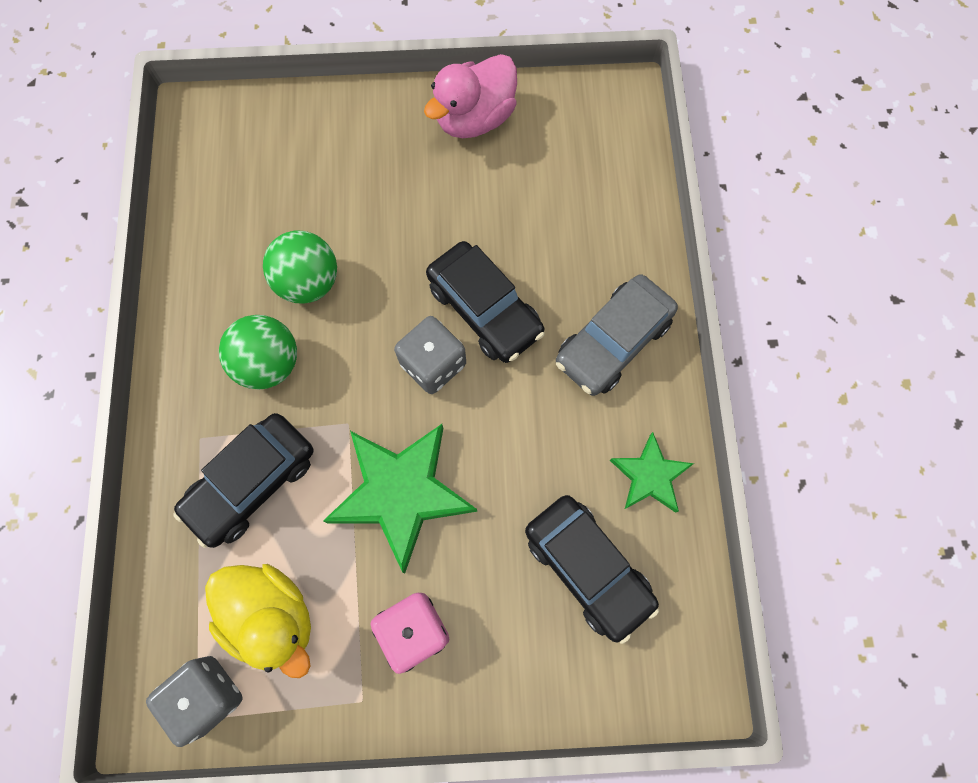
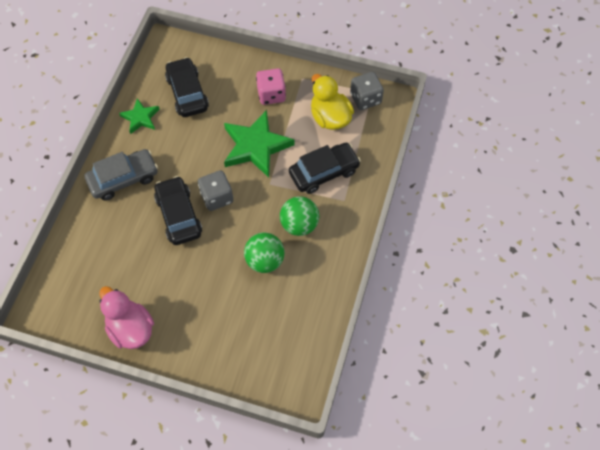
camera: 160 degrees left, 10 degrees down
(475, 119) = (131, 328): pink duck -> pink duck turned 105 degrees counterclockwise

